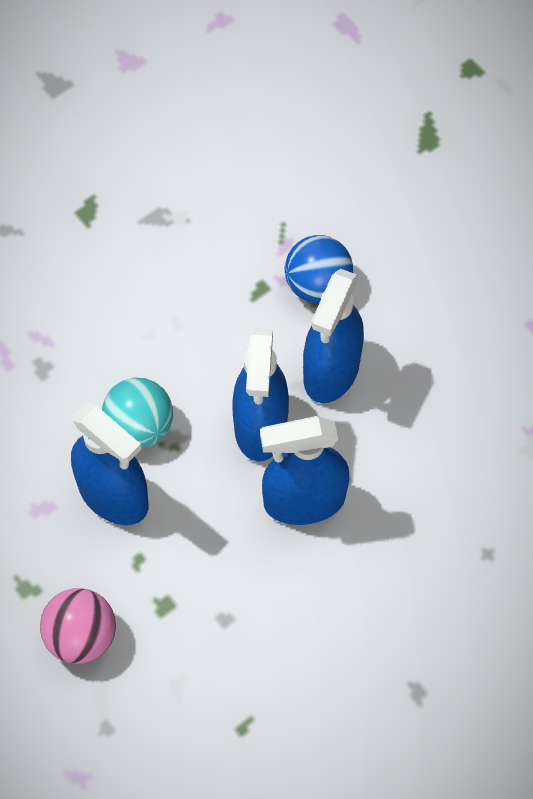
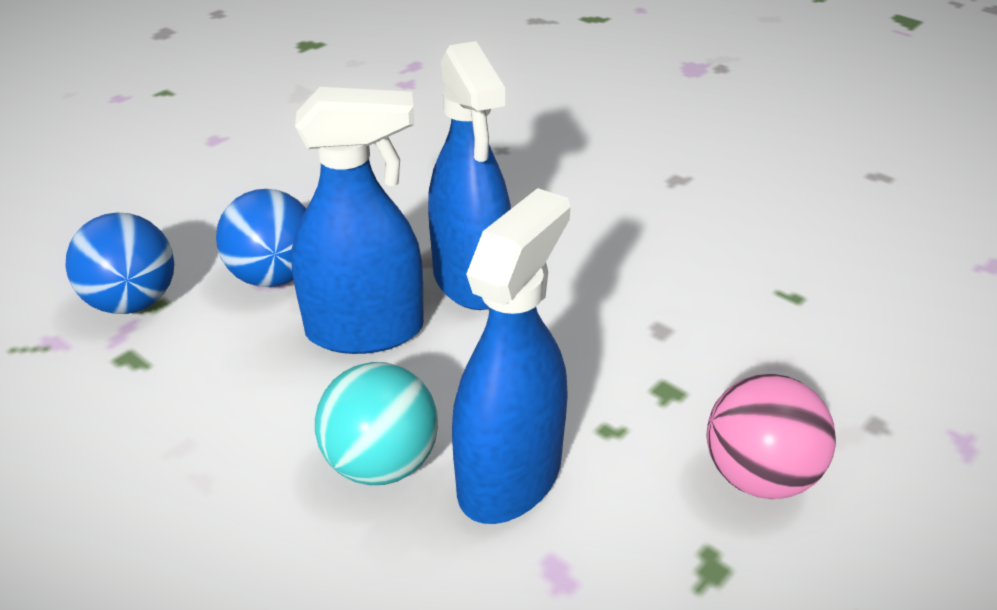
camera: 100 degrees left, 25 degrees down
(331, 371) = (274, 276): blue spray bottle -> blue ball

